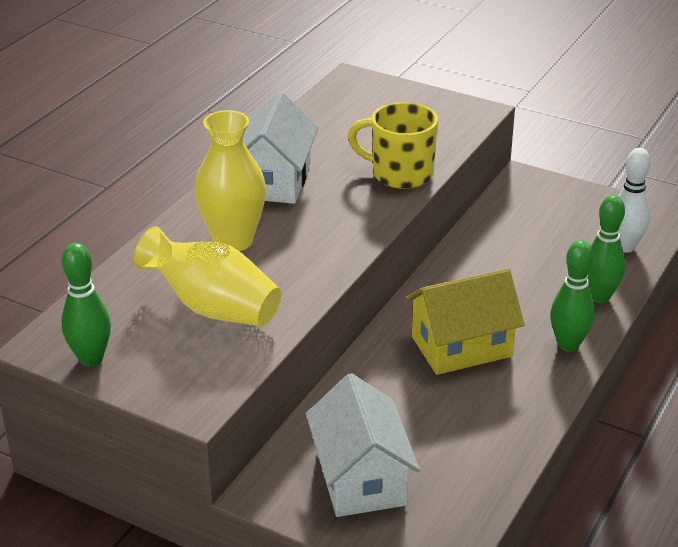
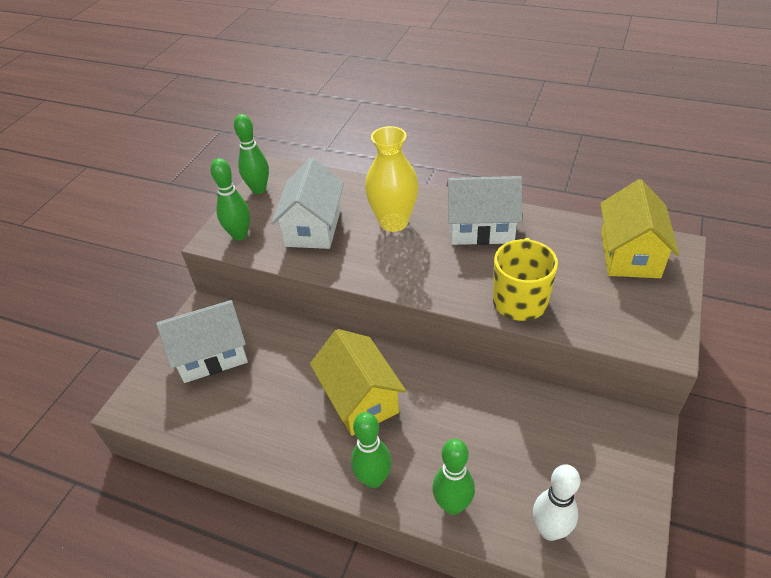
camera: 85 degrees right, 10 degrees up
(198, 378) = (239, 235): none -> green bowling pin
(213, 308) = (313, 227): yellow vase -> white house
(353, 103) = (630, 254): none -> yellow house

